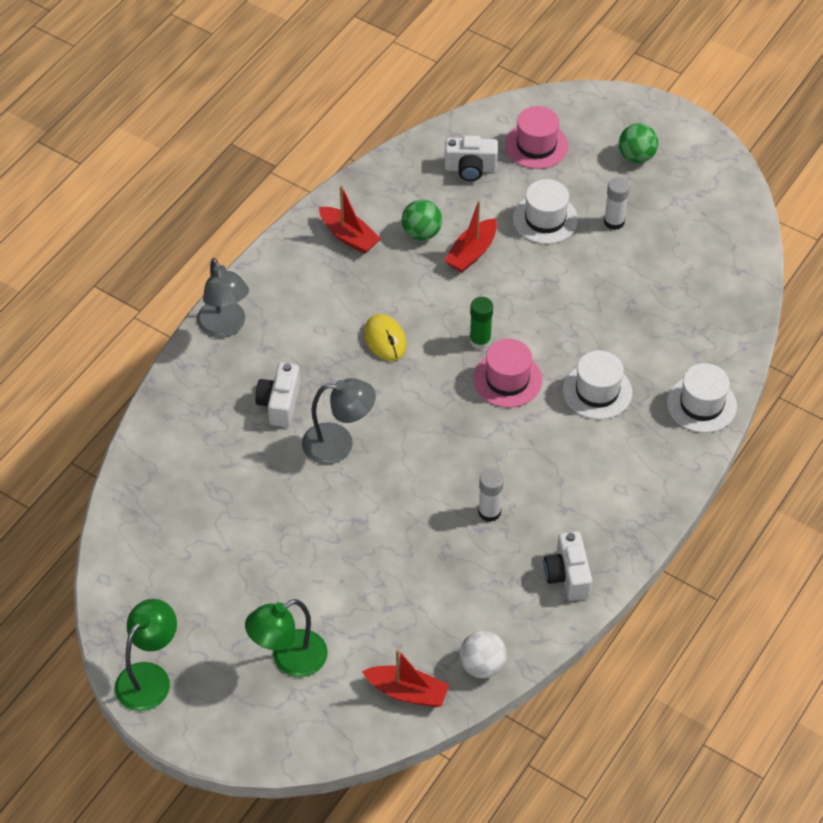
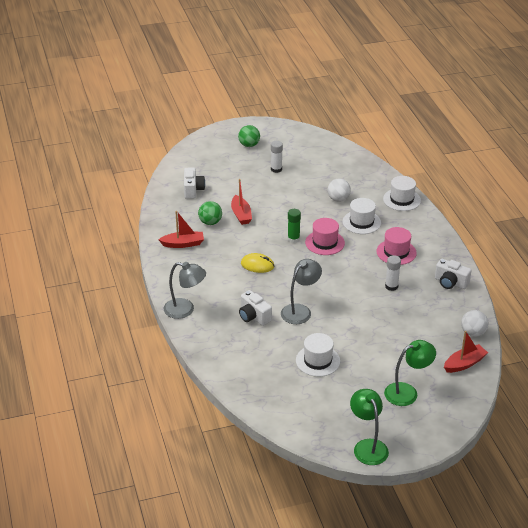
camera: 50 degrees left, 15 degrees down
(289, 659) = (407, 392): green lamp -> green lamp turned 120 degrees counterclockwise
(470, 168) = (193, 190): white camera -> white camera turned 45 degrees counterclockwise
(536, 145) = (205, 166): pink hat -> pink hat (396, 252)
(545, 219) = (250, 185): white hat -> white hat (318, 361)
(621, 333) = (338, 199): none -> white ball

